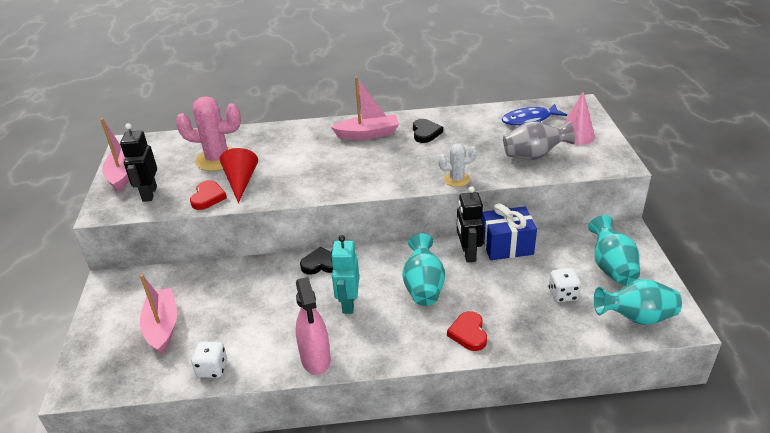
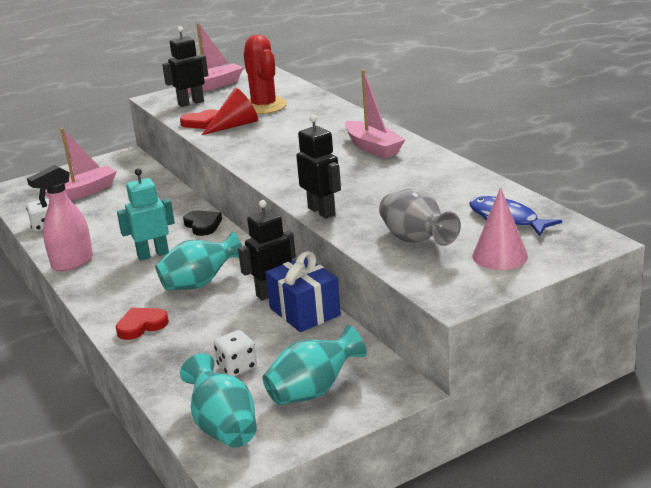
camera: 65 degrees right, 10 degrees down
(217, 159) = (264, 106): pink cactus -> red cactus
(425, 133) = (406, 172): black heart -> none
(456, 179) = (322, 211): white cactus -> black robot

